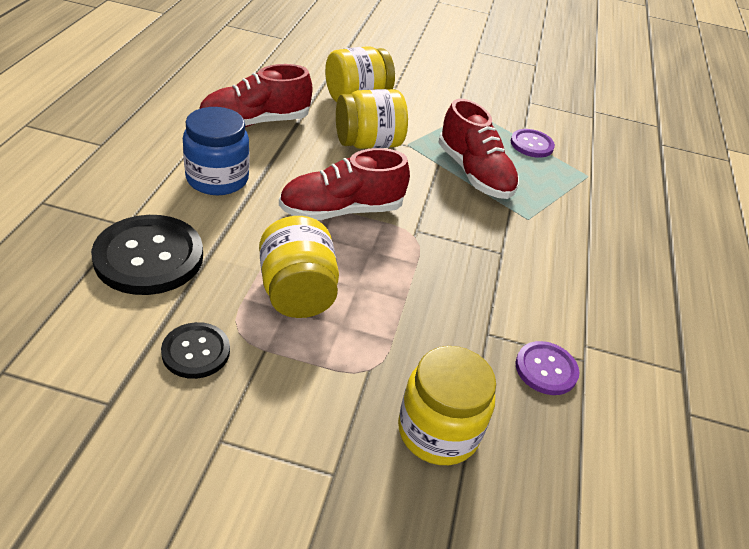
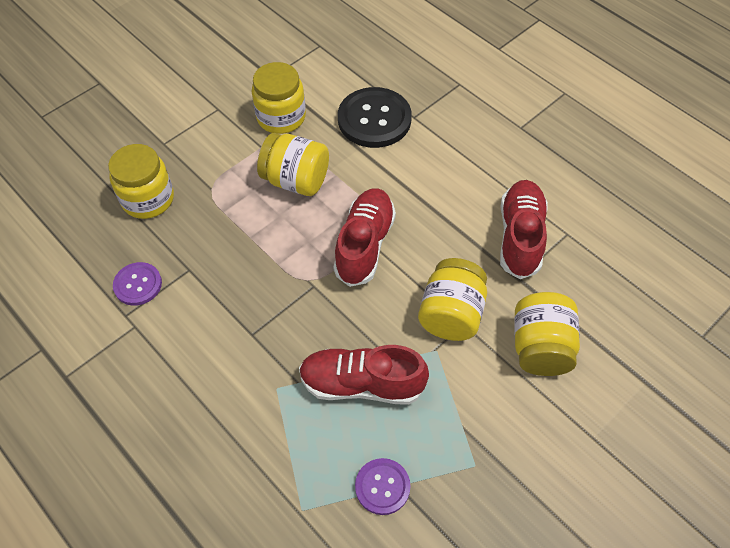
camera: 130 degrees right, 15 degrees up
(196, 352) = (281, 117): black button -> yellow jar
(217, 179) = (444, 181): blue jar -> none

